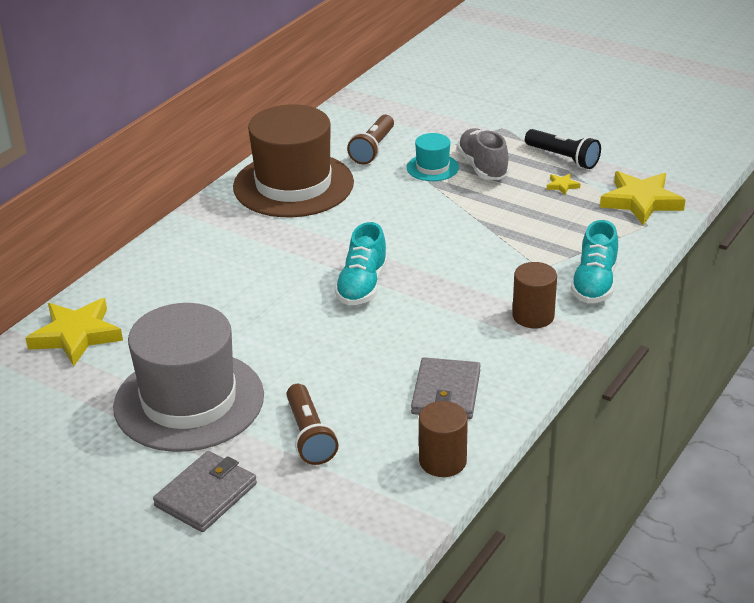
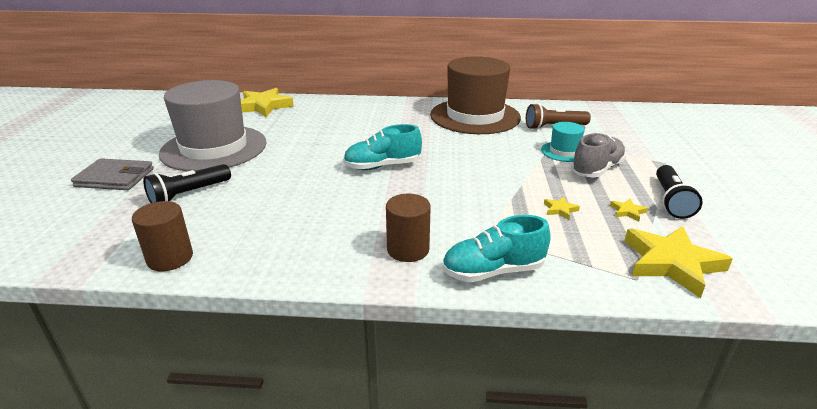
camera: 60 degrees right, 5 degrees down
(309, 435) = (189, 194): brown flashlight -> black flashlight
(446, 392) = (266, 235): grey wallet -> none
(533, 216) = (560, 210): none -> yellow star

